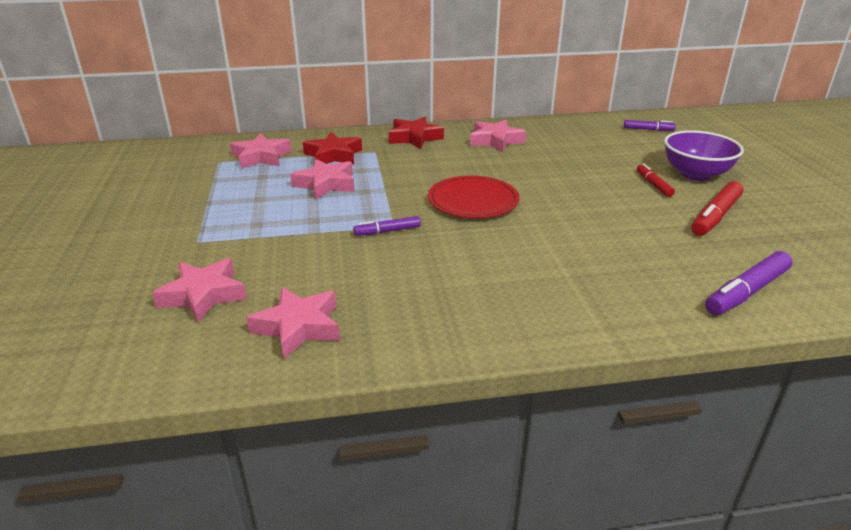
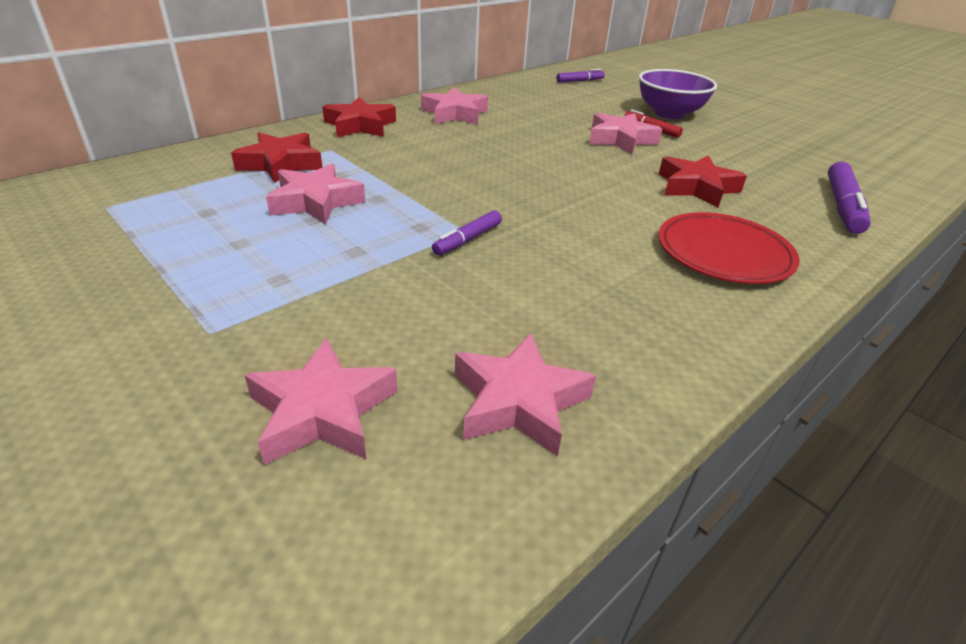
camera: 35 degrees left, 5 degrees up
(261, 157) = (173, 186): pink star -> pink star (620, 139)
(473, 201) = (515, 181): red plate -> red plate (724, 253)
(620, 241) = (697, 187): none -> red star
(715, 216) = (733, 147): red marker -> none

